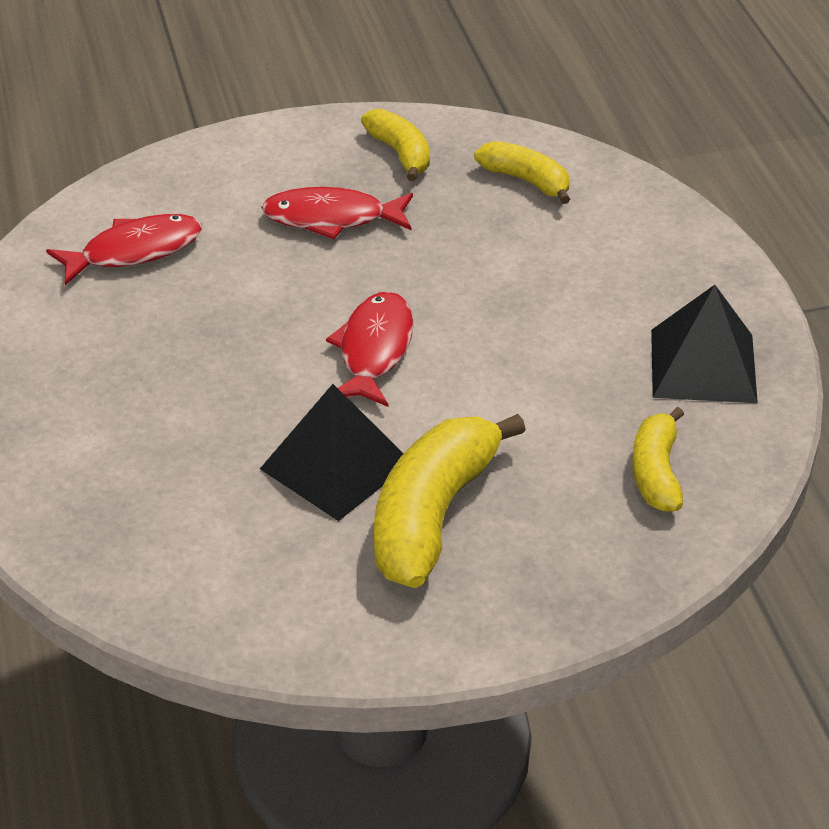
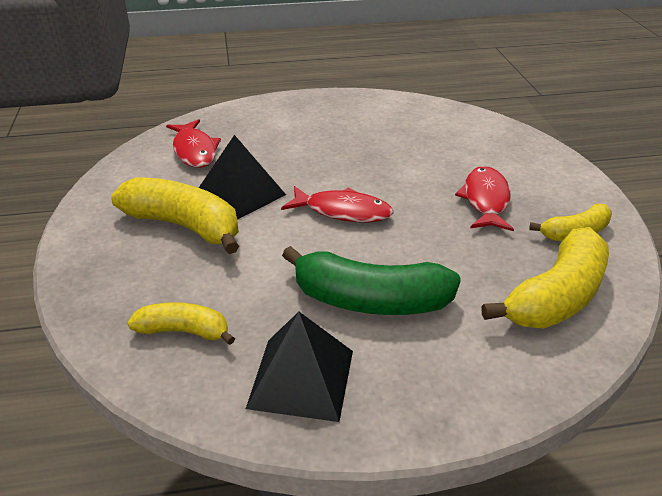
camera: 95 degrees right, 5 degrees down
(134, 251) = (441, 133): red fish -> red fish (194, 150)
(526, 181) = (556, 297): yellow banana -> yellow banana, size x1.74
(563, 319) = (370, 300): none -> green banana

